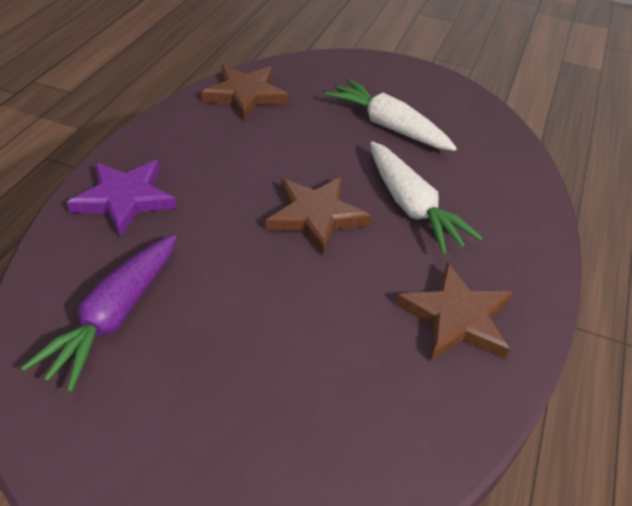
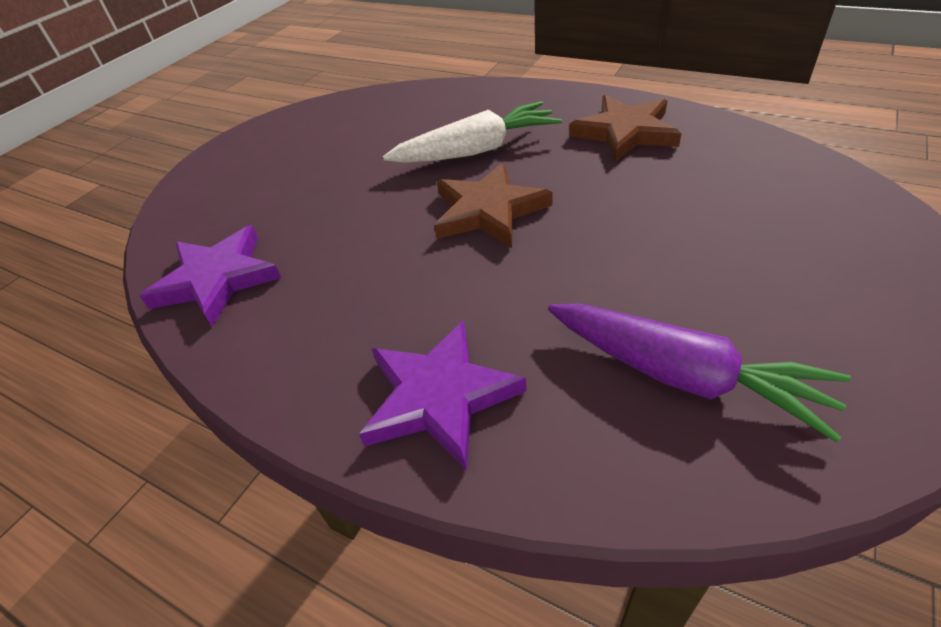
camera: 75 degrees left, 0 degrees up
(245, 95) = (217, 279): brown star -> purple star
(388, 126) = (337, 161): white carrot -> none

